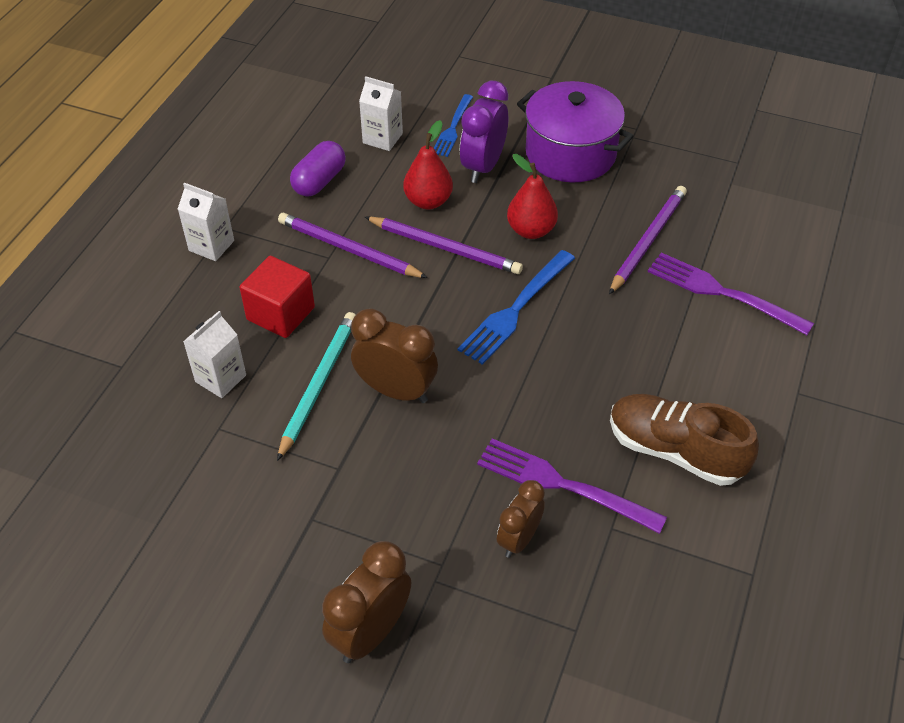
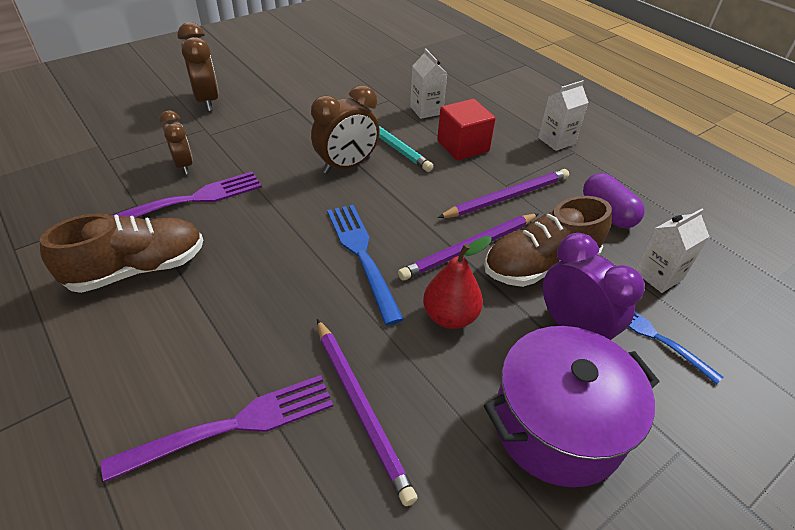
camera: 120 degrees right, 5 degrees down
(428, 201) = (540, 265): red pear -> brown shoe

